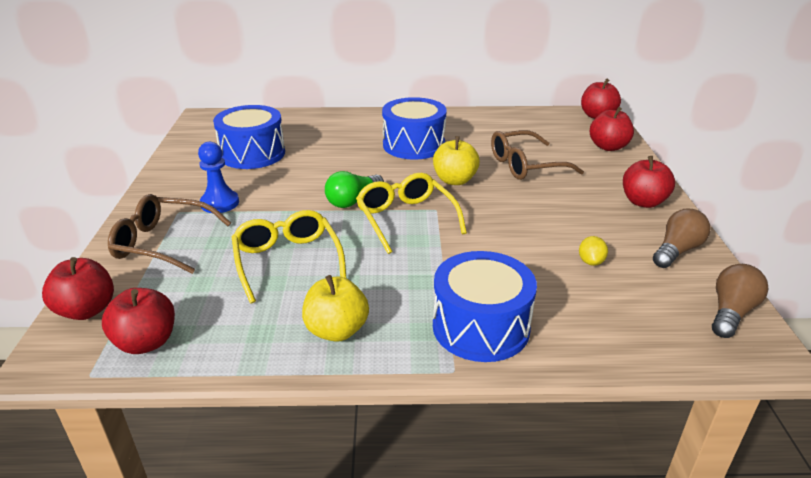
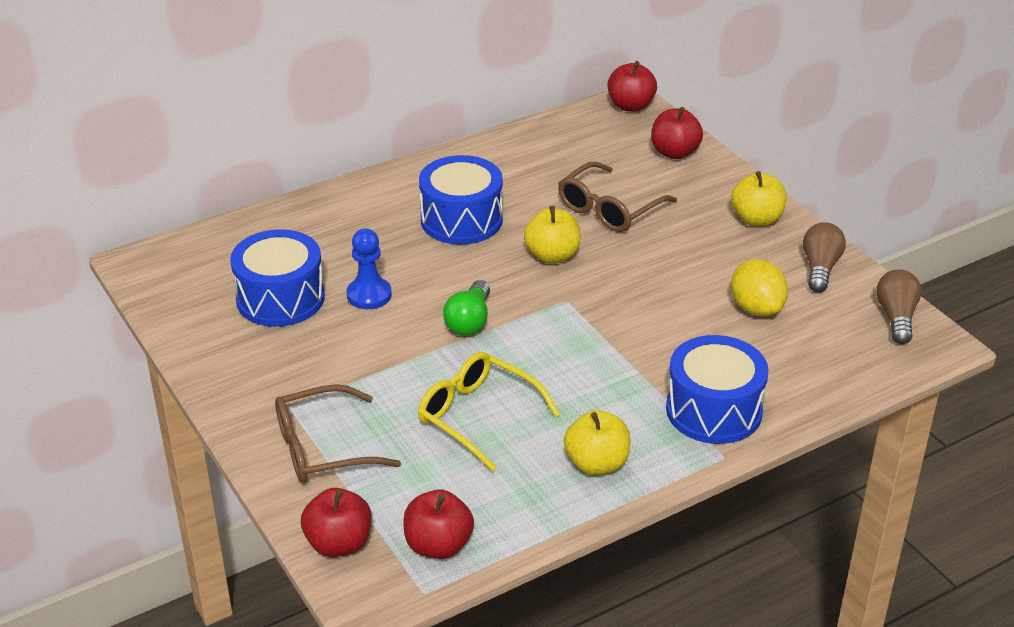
camera: 30 degrees left, 5 degrees up
(220, 203) = (324, 378): blue pawn -> blue pawn (369, 295)
(405, 218) = (546, 323): yellow glasses -> none
(591, 262) = (756, 308): yellow lemon -> yellow lemon, size x1.85
(643, 202) = (756, 219): red apple -> yellow apple

